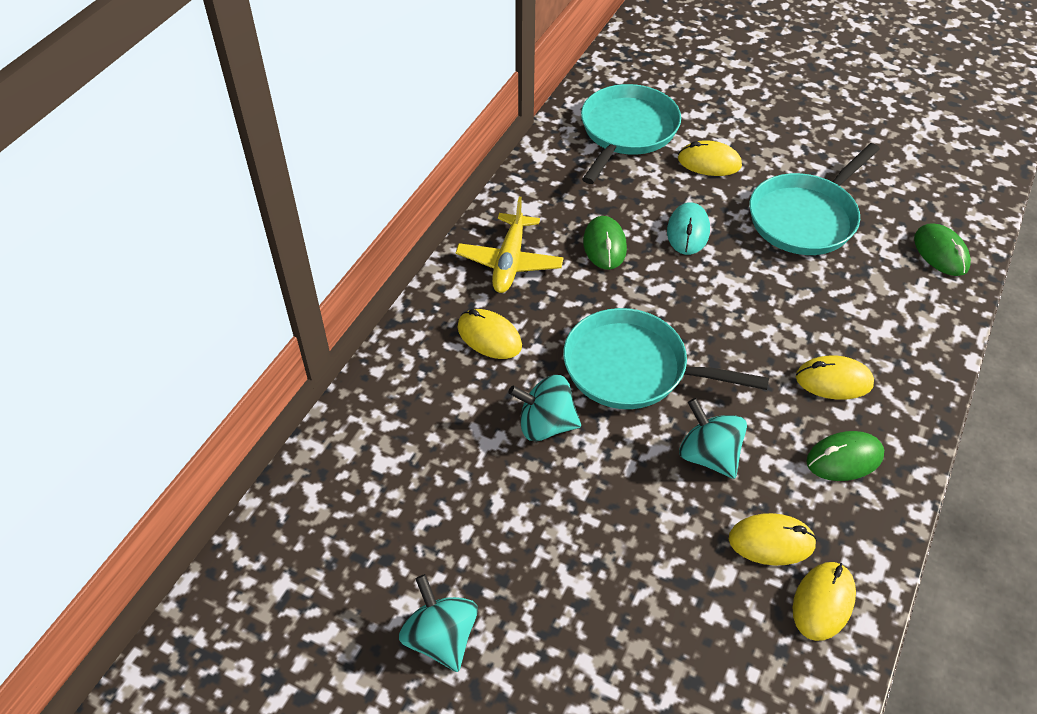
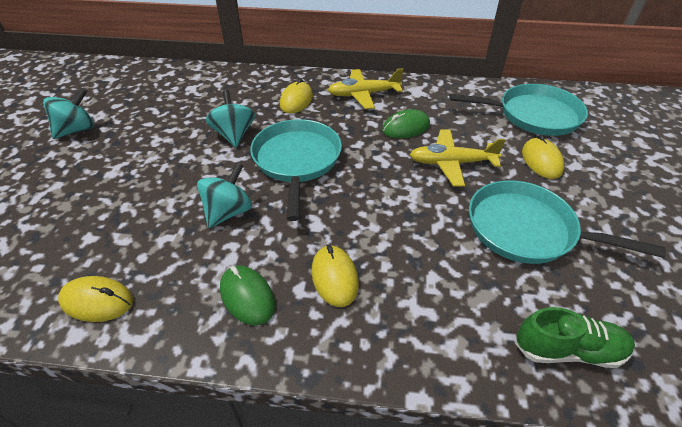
camera: 70 degrees right, 5 degrees down
(688, 231) = (451, 163): turquoise mouse -> yellow plane
(771, 542) = (153, 260): yellow mouse -> none
(940, 253) = (568, 350): green mouse -> green shoe

